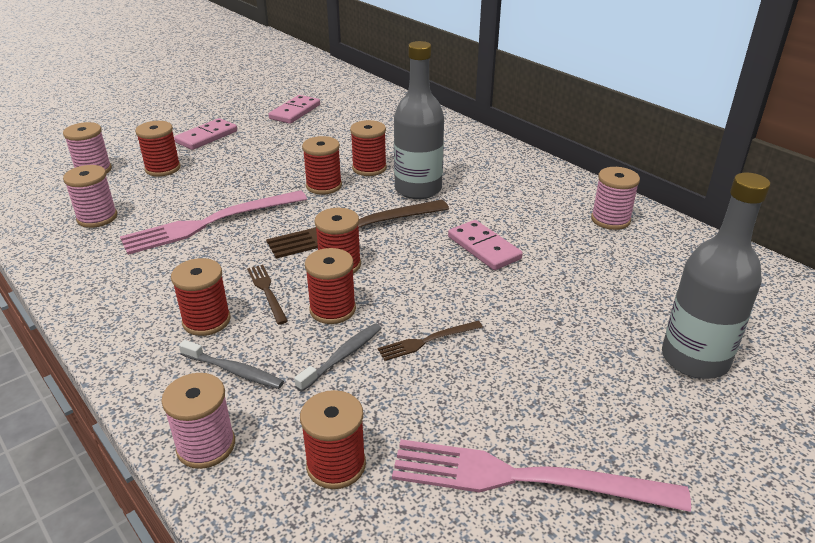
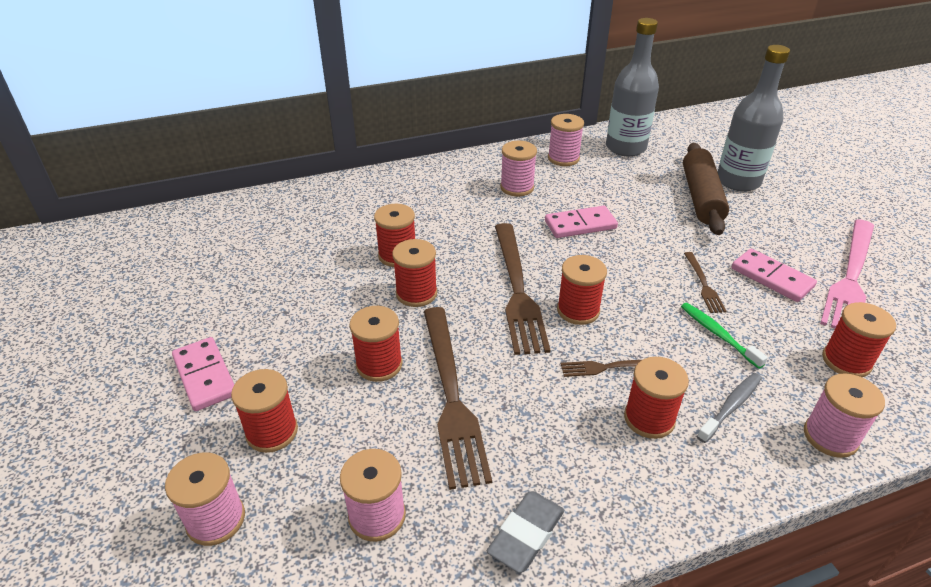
camera: 70 degrees left, 5 degrees up
(82, 276) = (526, 534): none -> grey eraser
(210, 223) = (451, 396): pink fork -> brown fork
(295, 112) = (202, 283): pink domino -> pink domino (772, 277)
(332, 309) = (649, 328): red spool -> red spool (379, 365)
(342, 357) = (718, 334): grey toothbrush -> green toothbrush
(418, 189) = (461, 235): grey bottle -> grey bottle (625, 148)
(523, 202) = (517, 187): none -> pink spool
(618, 328) = (701, 197): none -> brown rolling pin

